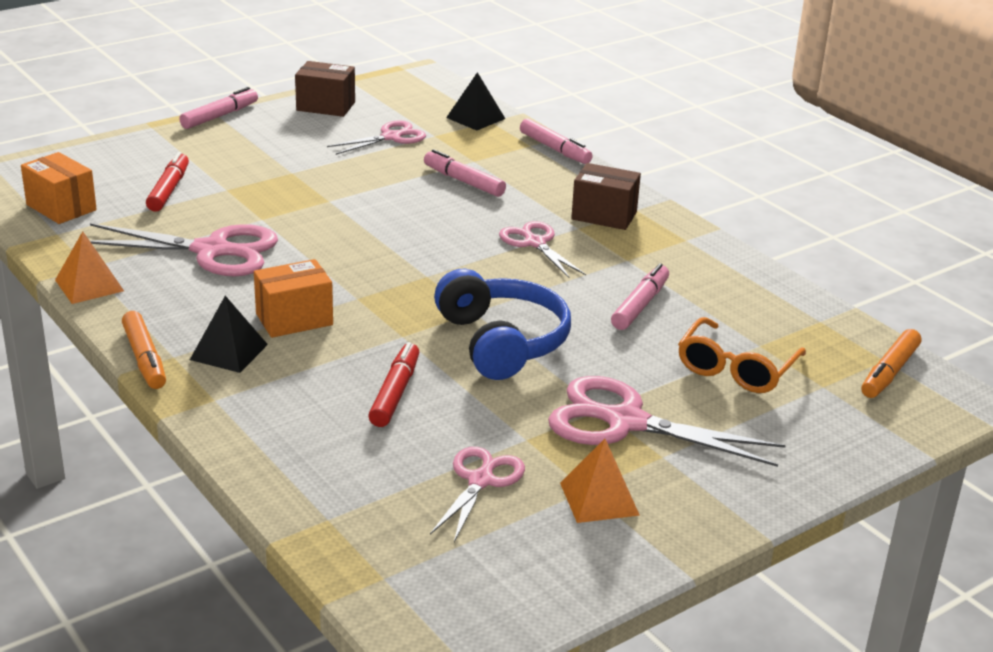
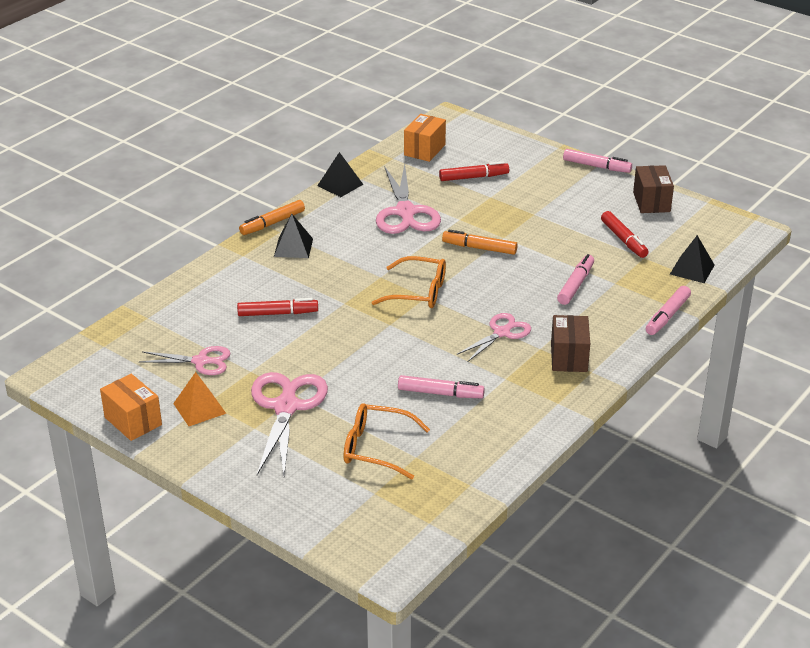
camera: 75 degrees right, 5 degrees up
(89, 285) = (340, 185): orange pyramid -> black pyramid
(294, 319) = (341, 260): orange box -> orange box (133, 421)
(391, 137) = (623, 240): pink scissors -> red marker
(413, 278) = (418, 292): none -> orange glasses
(502, 342) = (357, 342): blue headphones -> none
(889, 372) = (411, 526): orange marker -> orange marker (479, 248)

